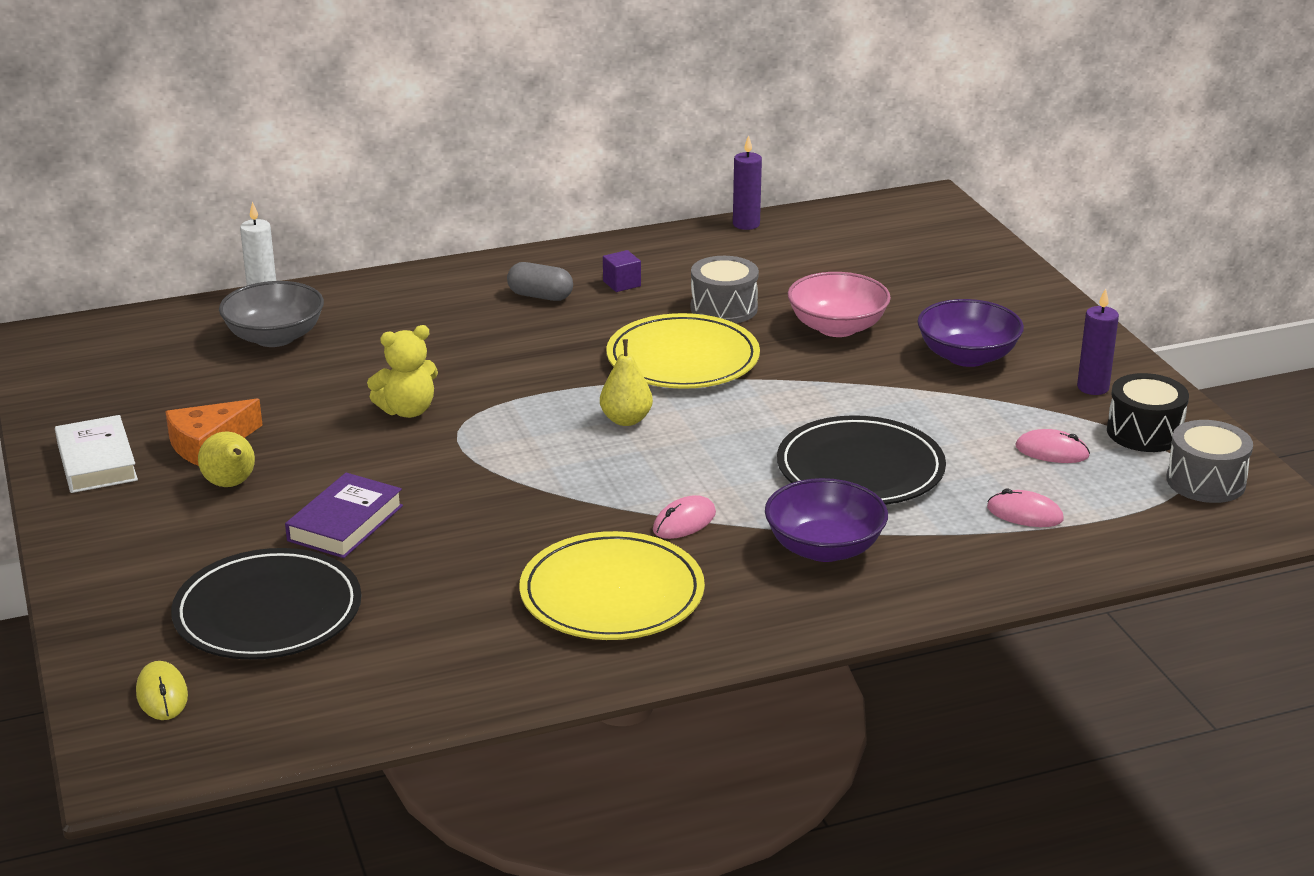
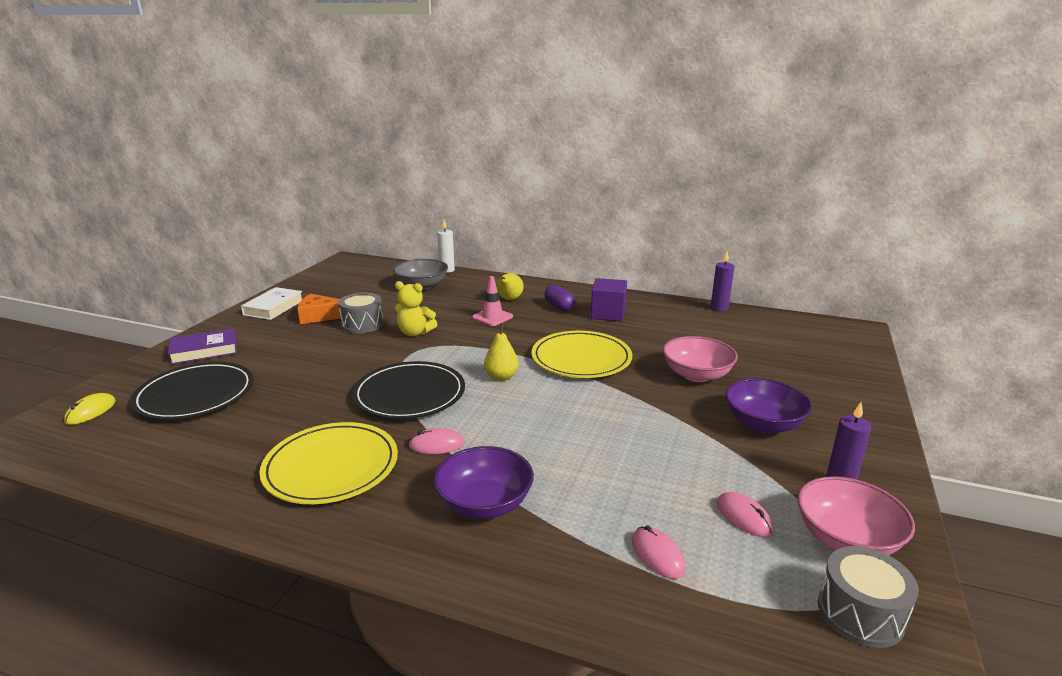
camera: 40 degrees right, 5 degrees down
(231, 484) = (294, 335): yellow pear -> yellow pear (509, 299)
(345, 523) = (299, 370): purple book -> purple book (204, 351)
(475, 346) = (492, 317): none -> pink traffic cone
(540, 296) = (559, 306): grey capsule -> purple capsule
(622, 284) = (608, 314): purple cube -> purple cube, size x1.82
(724, 308) = (643, 342): grey drum -> grey drum (362, 324)
(860, 468) = (587, 463): black plate -> black plate (409, 394)
(1144, 432) = (846, 539): black drum -> pink bowl

